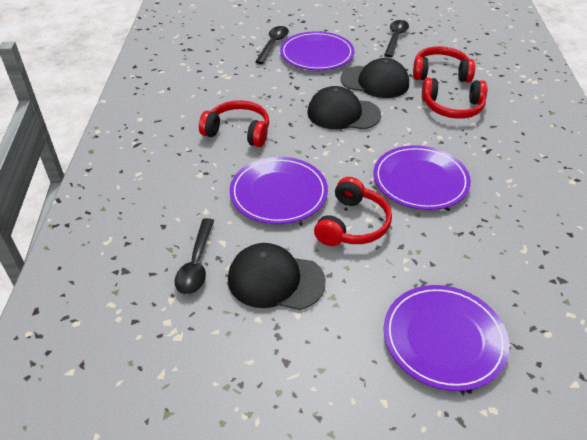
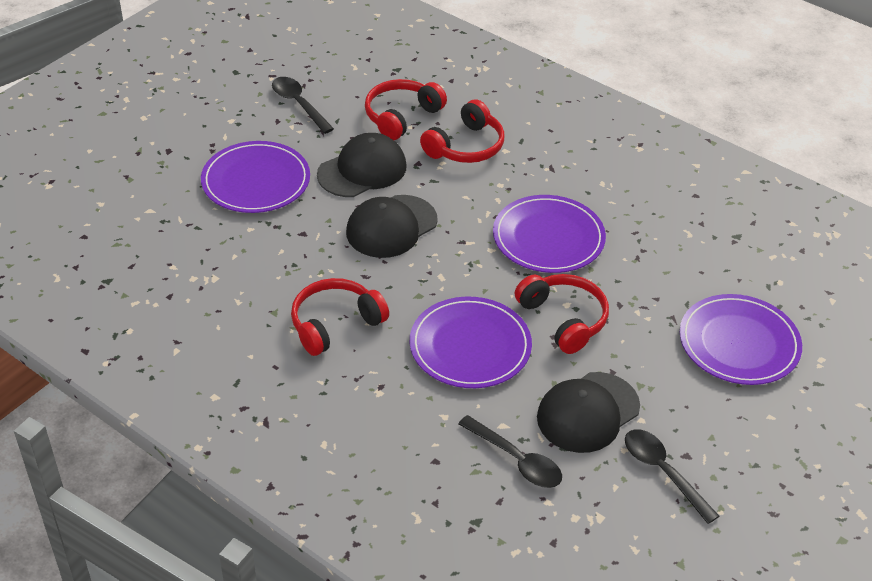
camera: 55 degrees left, 0 degrees up
(273, 45) = (190, 204): black spoon -> black spoon (663, 472)

